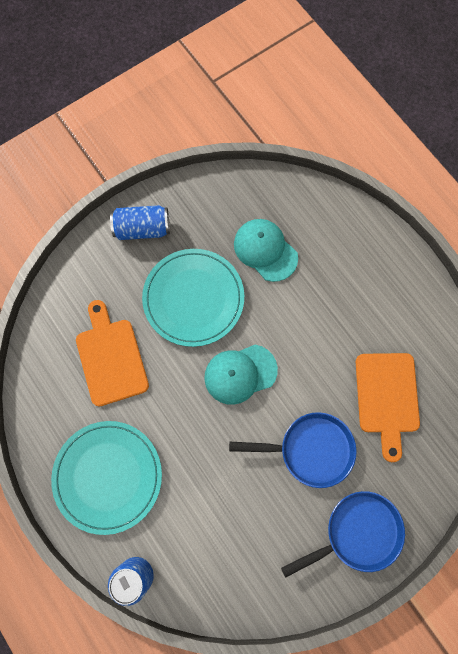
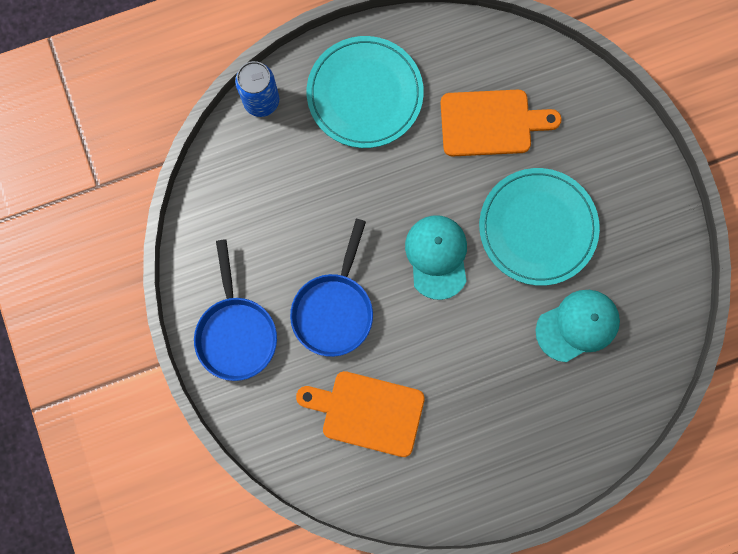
camera: 105 degrees right, 5 degrees up
(142, 229) = (637, 190): blue can -> none

